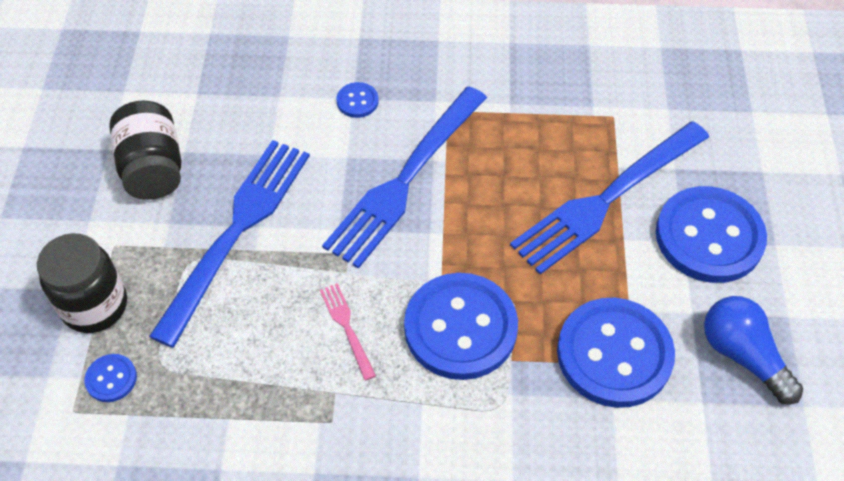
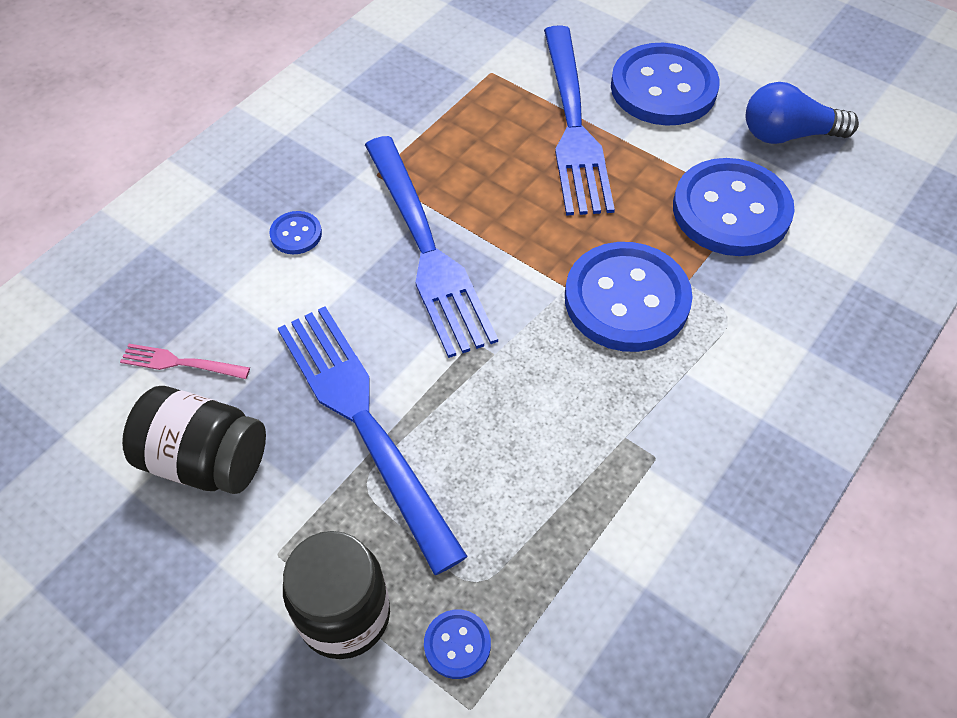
camera: 55 degrees left, 0 degrees up
(346, 327) = (558, 387): pink fork -> pink fork (179, 363)

